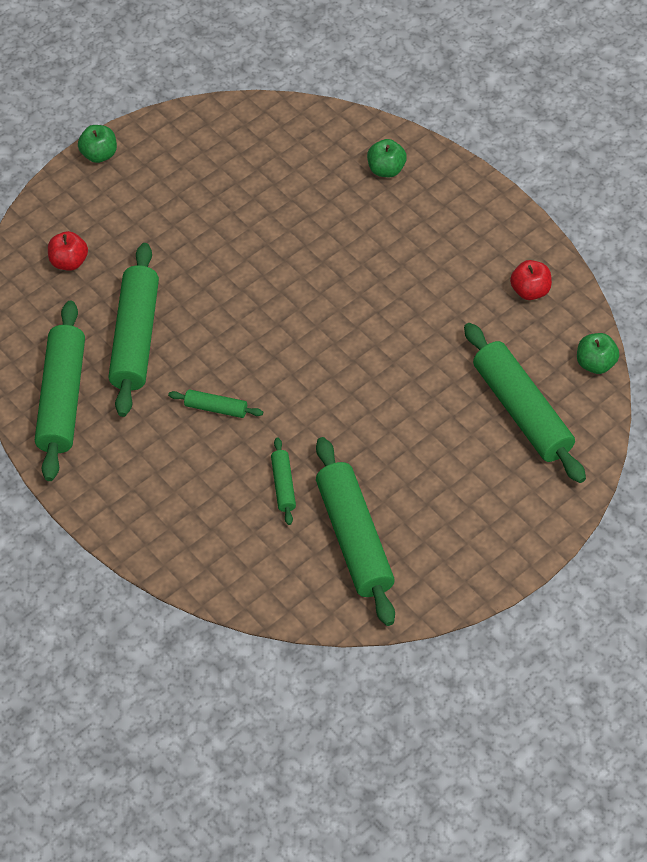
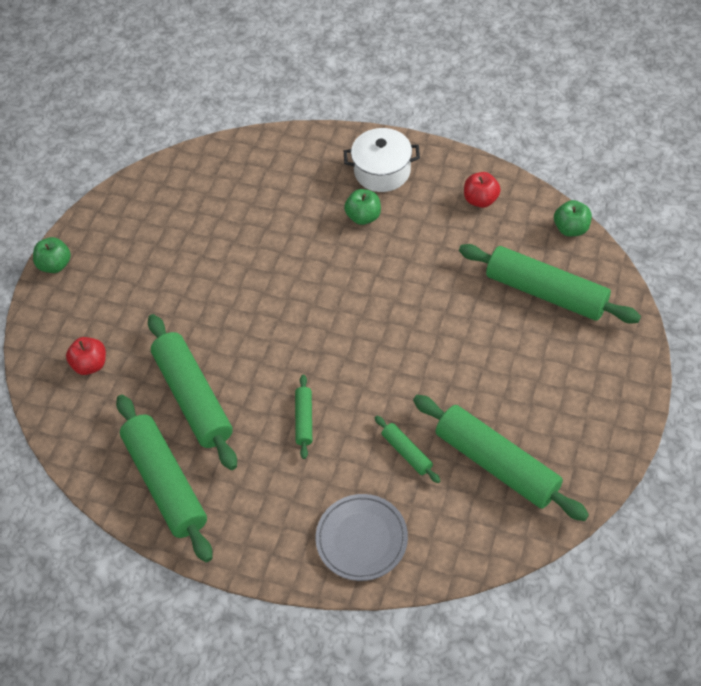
camera: 30 degrees left, 0 degrees up
(190, 536) = (361, 539): none -> grey plate
(216, 408) = (304, 419): green rolling pin -> green rolling pin turned 75 degrees counterclockwise
(386, 169) = (302, 164): green apple -> green apple (363, 216)
(457, 215) = (382, 171): none -> white pot

